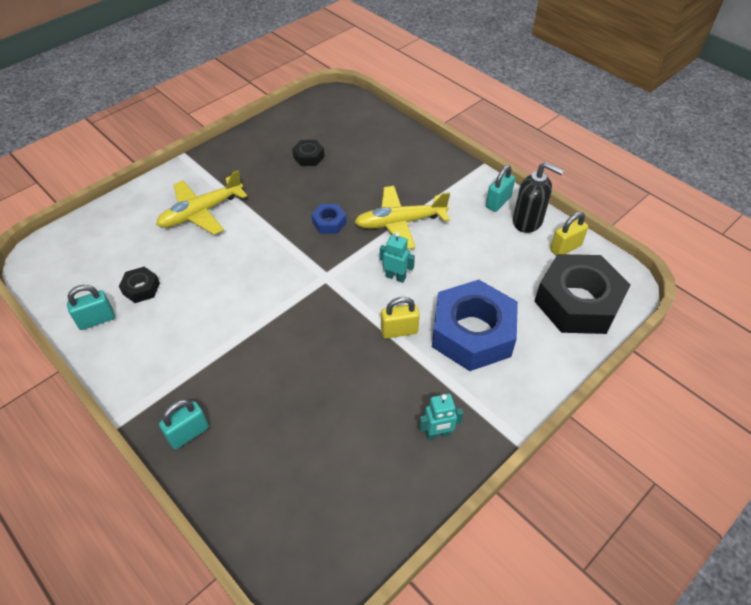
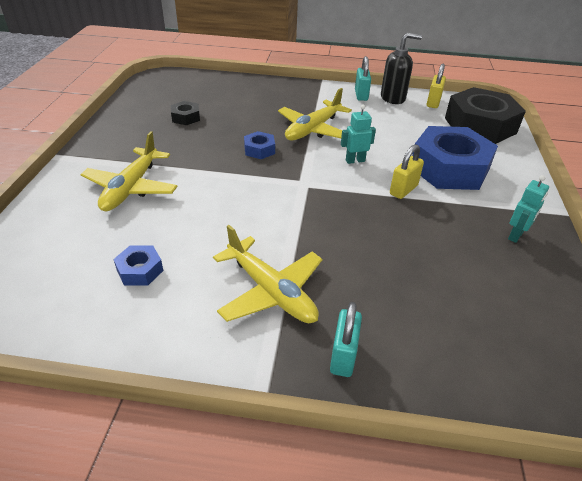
camera: 40 degrees left, 10 degrees down
(96, 320) = (119, 321): turquoise padlock -> none
(141, 288) = (140, 270): black nut -> blue nut
(198, 356) = (271, 291): none -> yellow plane

